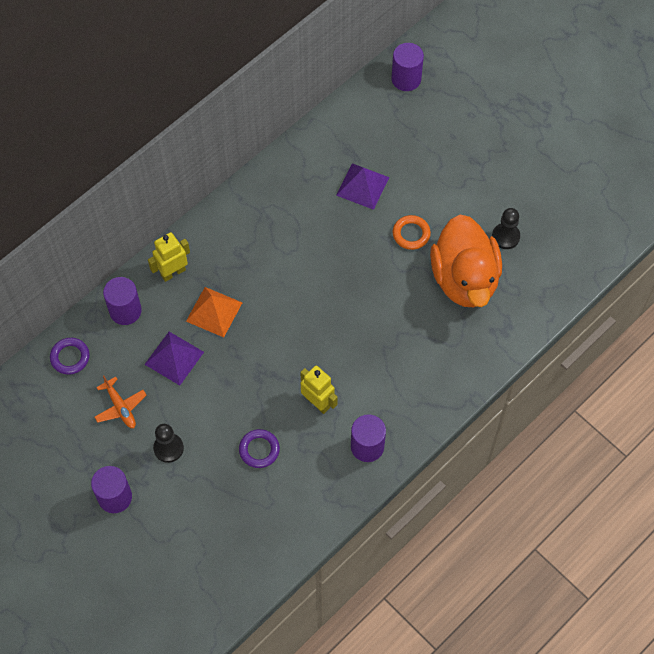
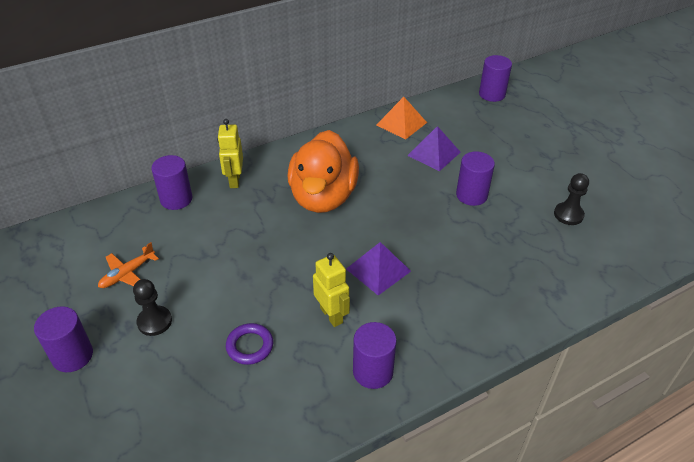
camera: 15 degrees right, 20 degrees down
(70, 357) = (105, 223): purple ring -> none
(120, 407) = (127, 274): orange plane -> orange plane turned 60 degrees clockwise
(173, 272) = (234, 180): yellow robot -> yellow robot turned 75 degrees counterclockwise
(174, 358) = (202, 244): purple pyramid -> purple pyramid (378, 270)
(214, 312) = (258, 216): orange pyramid -> orange pyramid (401, 123)
(411, 234) = (471, 195): orange ring -> purple cylinder
(464, 279) = (519, 240): orange duck -> orange duck (323, 197)

